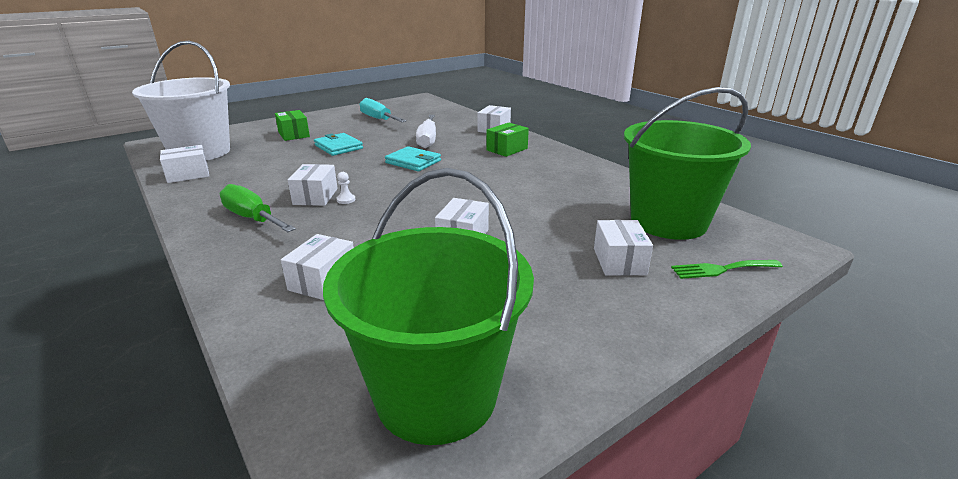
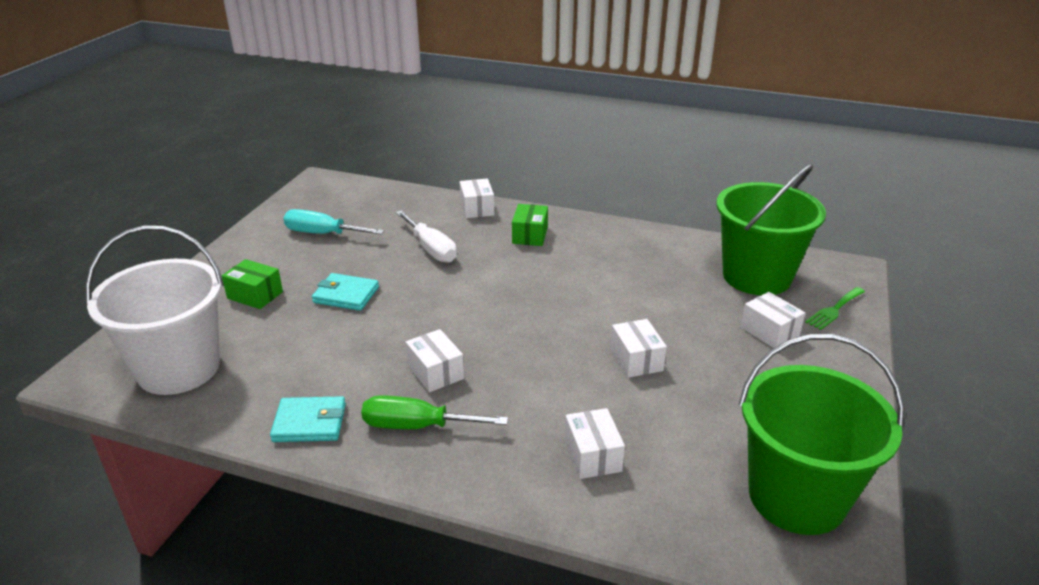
camera: 35 degrees left, 5 degrees up
(188, 175) = (230, 406): white box -> none
(346, 200) = (473, 363): white pawn -> none
(413, 162) = (463, 287): turquoise wallet -> turquoise wallet (309, 423)

